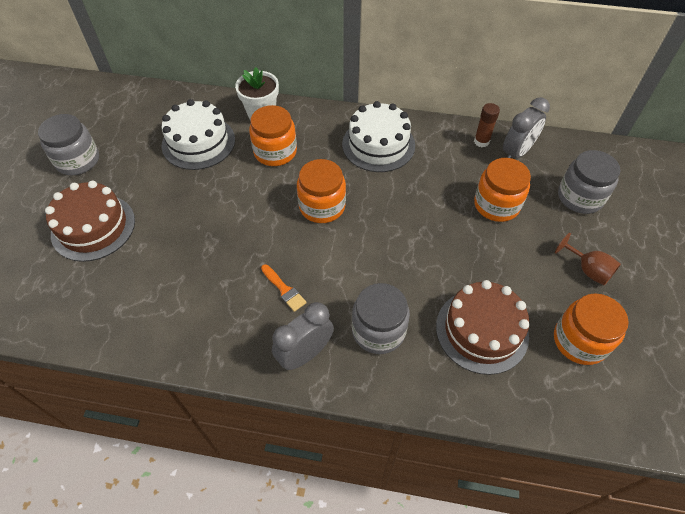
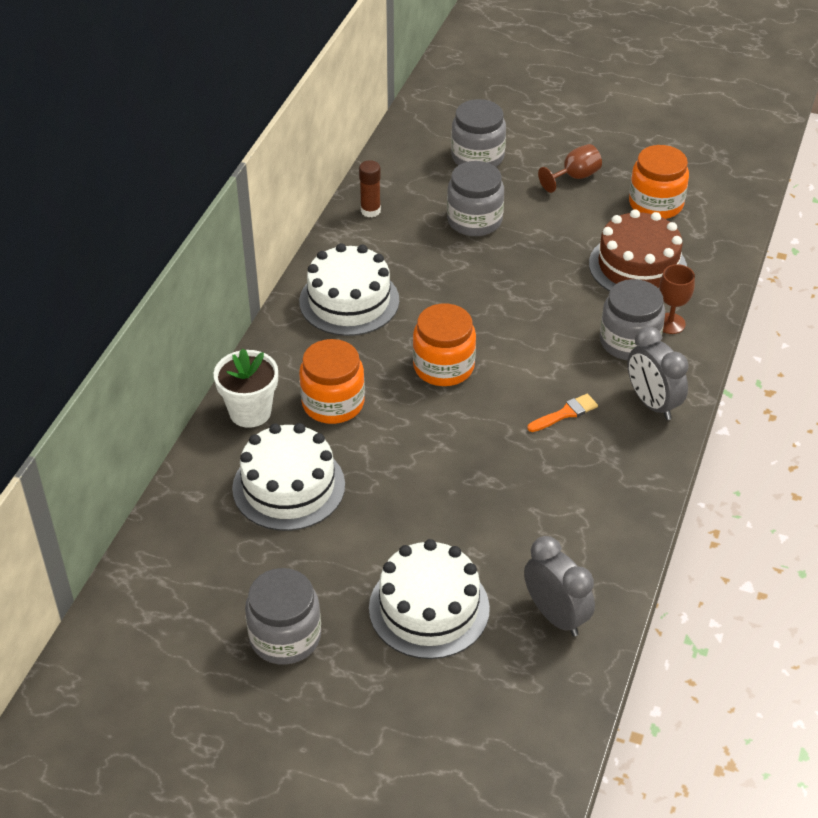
camera: 80 degrees left, 10 degrees down
(93, 227) = (429, 608): brown cake -> white cake
(411, 363) = (670, 323): none -> brown goblet
(496, 205) = (474, 220): orange jar -> grey jar
(517, 152) = (397, 187): grey clock -> grey clock (556, 615)

